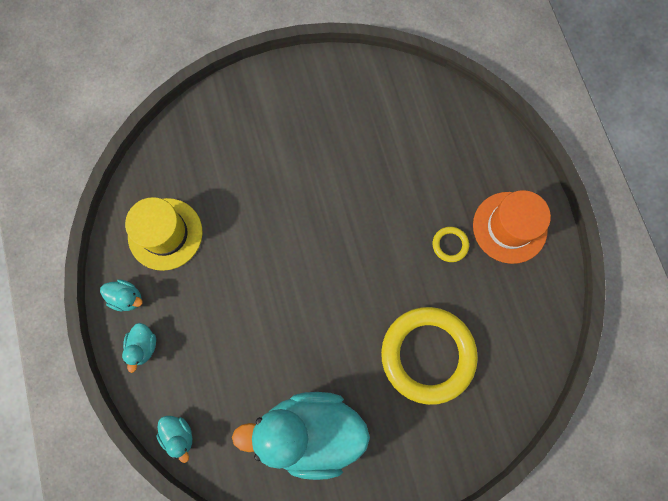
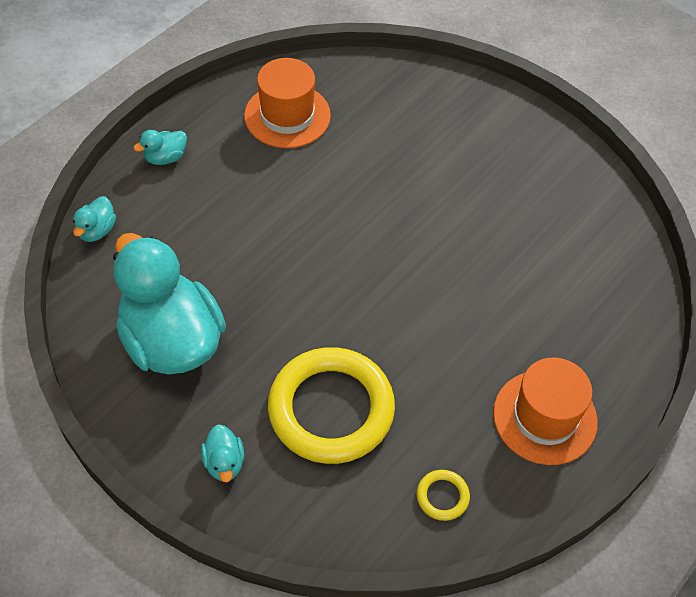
camera: 55 degrees right, 20 degrees down
(127, 298) = (203, 121): turquoise duck -> turquoise duck (224, 463)
(165, 234) = (287, 116): yellow hat -> orange hat
(450, 245) = (474, 366): yellow ring -> yellow ring (442, 496)

